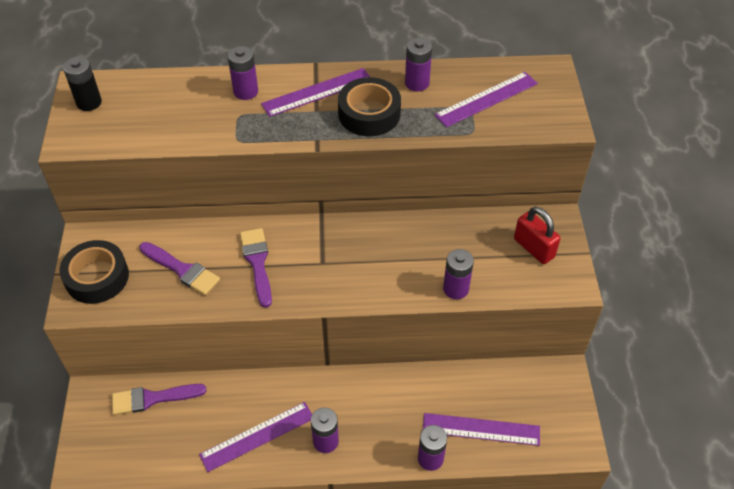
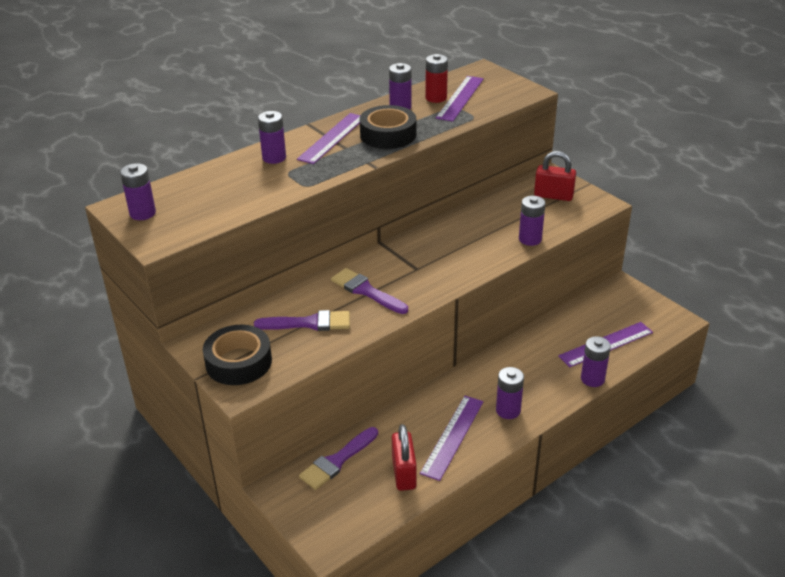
camera: 35 degrees left, 15 degrees down
(89, 102) = (142, 213): black battery -> purple battery
(188, 445) = (404, 473): none -> red padlock
(463, 87) = (436, 98): none -> red battery

